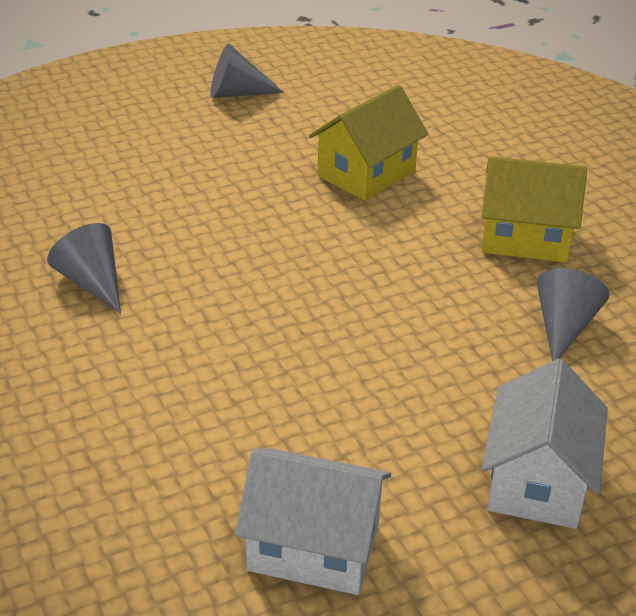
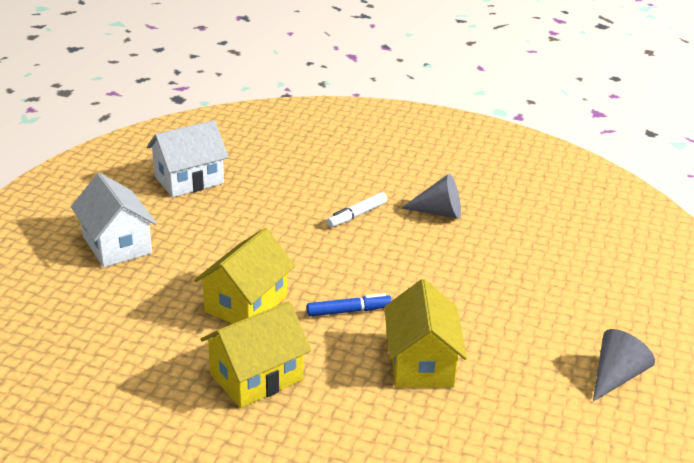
camera: 135 degrees right, 5 degrees down
(184, 335) = (357, 215): none -> white marker
(363, 242) = (349, 311): none -> blue marker
(456, 306) = (246, 304): none -> yellow house
(564, 327) = (171, 327): grey cone -> none

